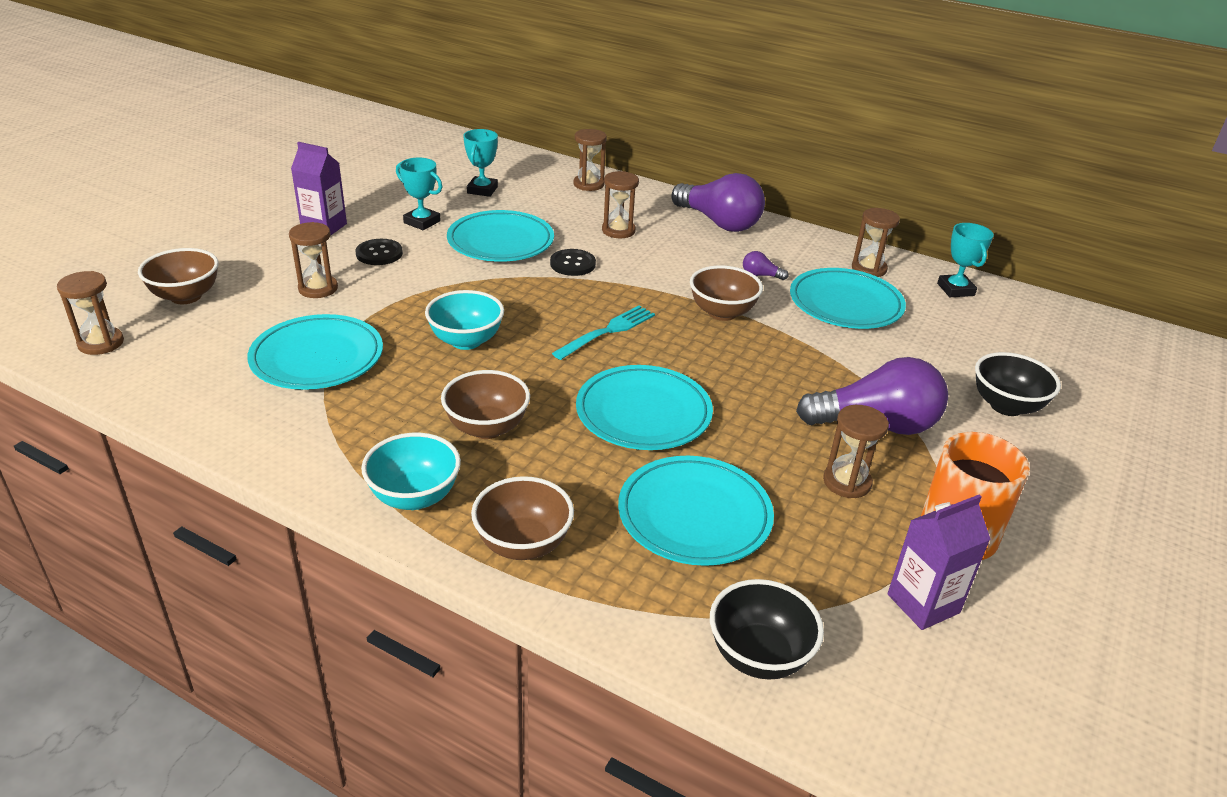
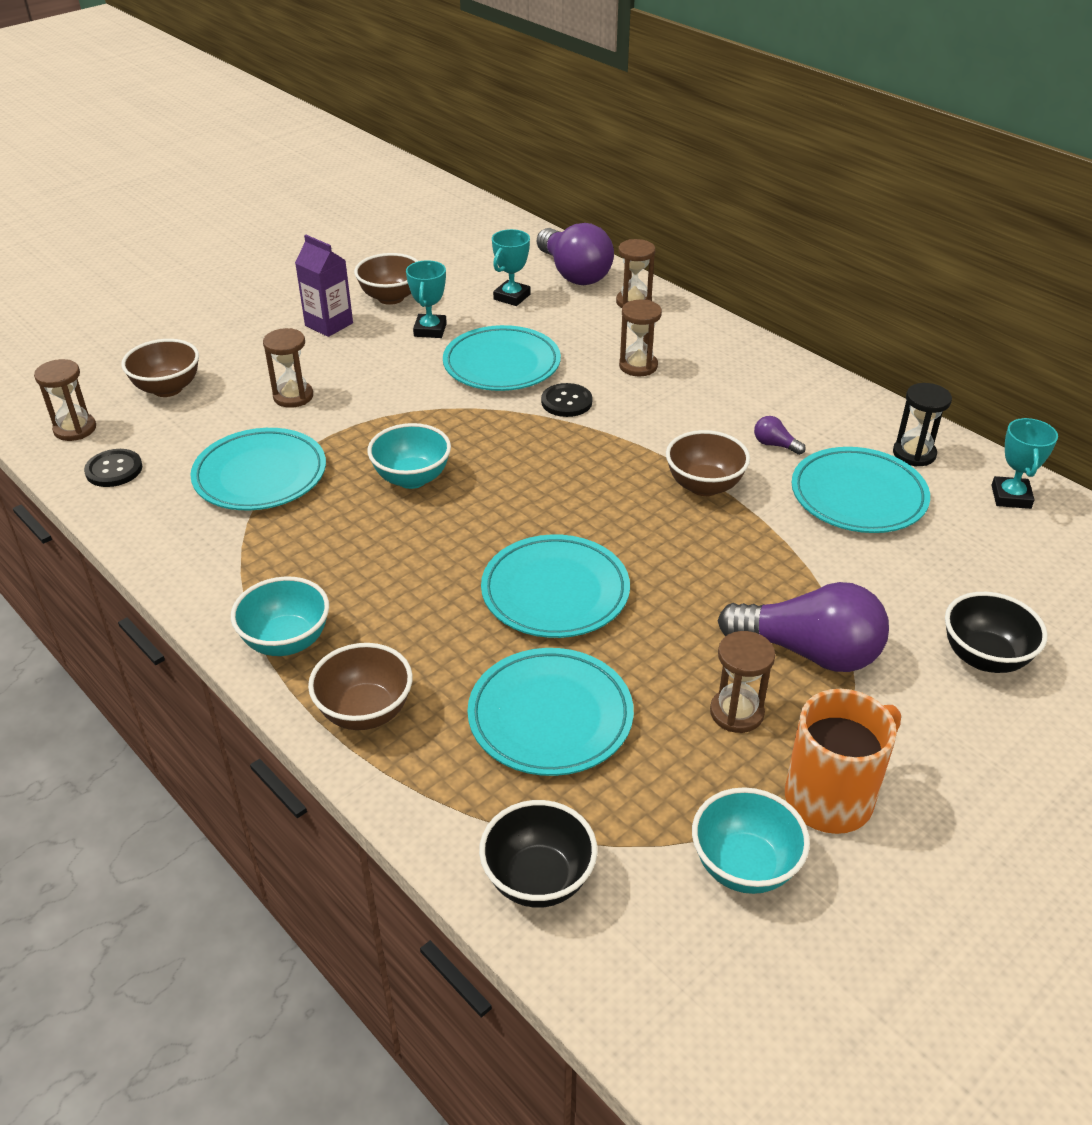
camera: 20 degrees right, 5 degrees up
(379, 254) = (370, 363): black button -> black button (114, 470)
(422, 222) = (430, 330): turquoise trophy -> turquoise trophy turned 45 degrees clockwise
(487, 428) = (388, 580): brown bowl -> brown bowl (391, 297)
(607, 331) = (564, 489): turquoise fork -> none
(719, 222) = (761, 369): purple light bulb -> purple light bulb (574, 273)
(869, 269) = (914, 454): brown hourglass -> black hourglass
(923, 603) = (744, 866): purple carton -> turquoise bowl

